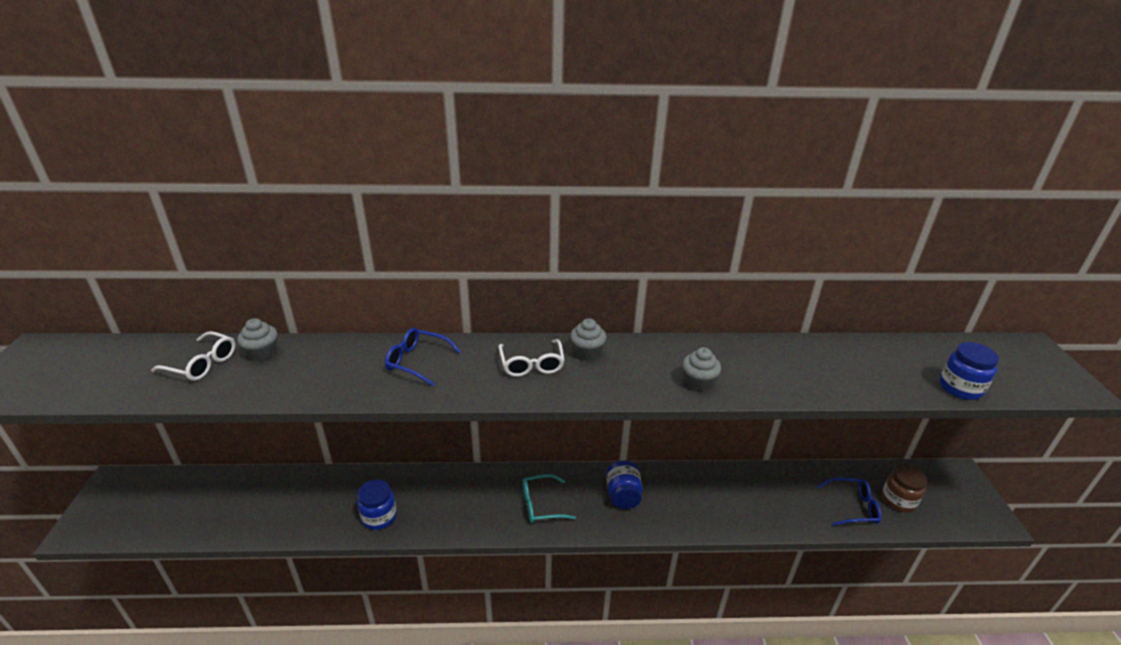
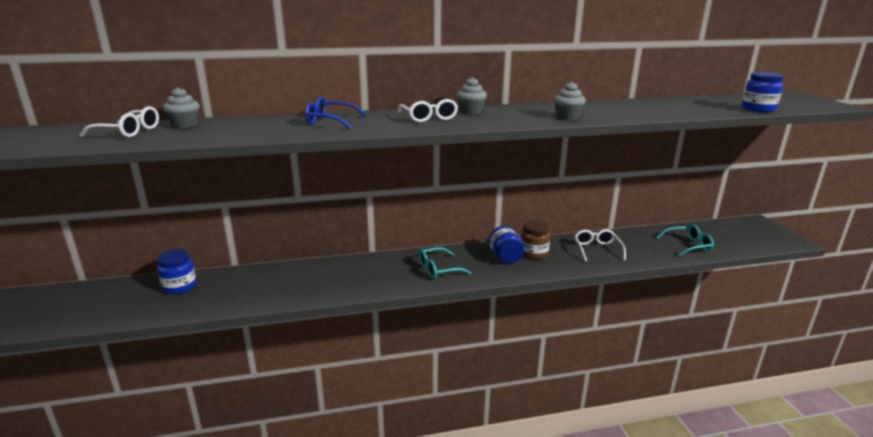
camera: 10 degrees left, 10 degrees down
(379, 517) = (294, 291): blue jar -> blue jar (179, 286)
(736, 498) = (597, 250): none -> white glasses
(852, 507) = (687, 245): blue glasses -> turquoise glasses
(898, 500) = (719, 239): brown jar -> brown jar (533, 253)

